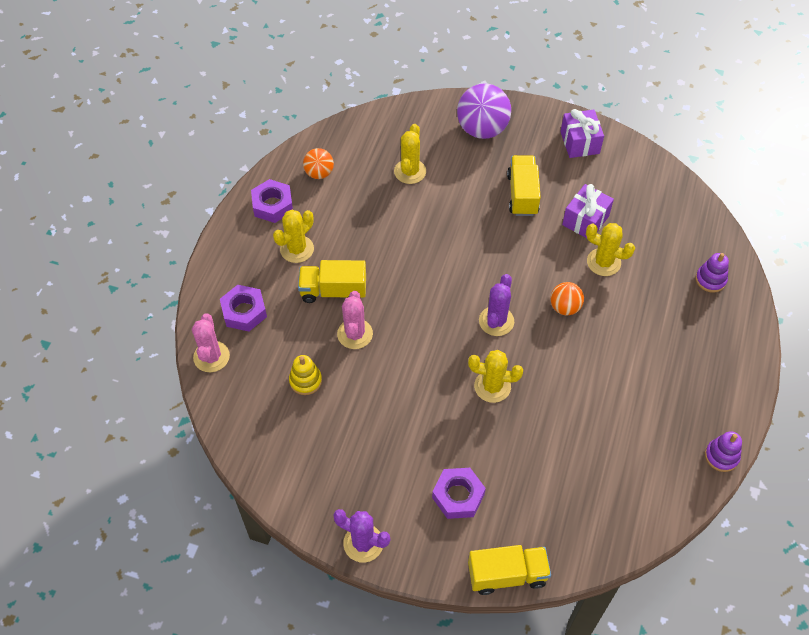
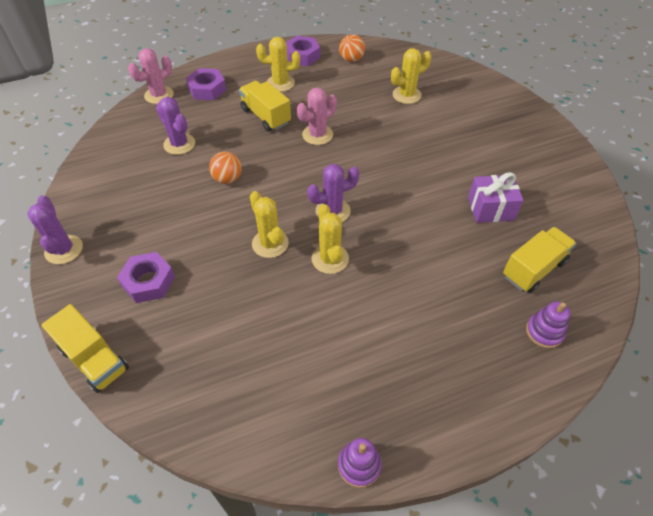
camera: 50 degrees right, 5 degrees down
(305, 381) = (179, 144): yellow stacking toy -> purple cactus
(355, 334) = (241, 145): pink cactus -> pink cactus (317, 135)
(482, 129) = (491, 107): purple ball -> none
(522, 194) = (465, 159): yellow truck -> yellow truck (533, 269)
(565, 307) = (392, 244): orange ball -> orange ball (227, 179)
(579, 142) = (557, 163): purple gift -> none
(603, 262) = (466, 243): yellow cactus -> yellow cactus (330, 259)

